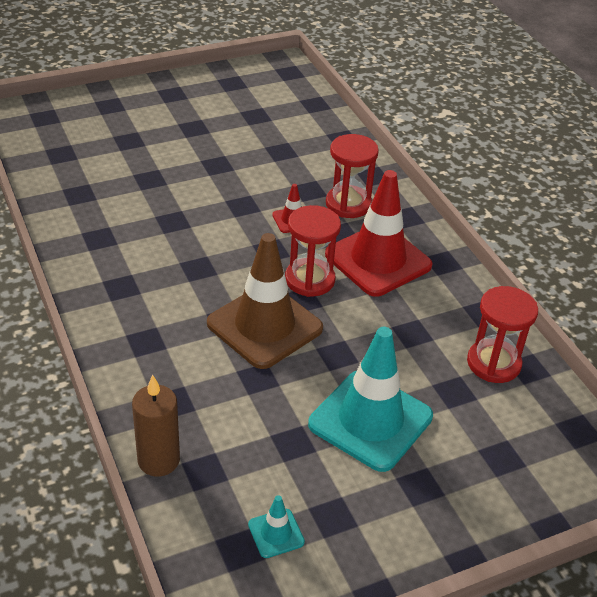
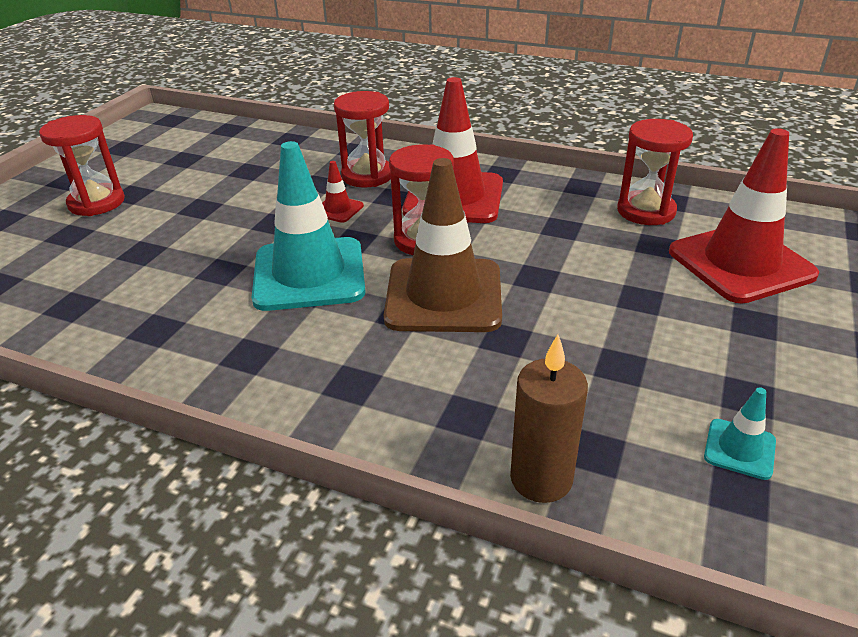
camera: 40 degrees left, 5 degrees down
(168, 124) = (96, 203): none -> red hourglass
(370, 420) = (642, 304): turquoise traffic cone -> turquoise traffic cone (309, 274)
(487, 447) = (740, 263): none -> red traffic cone

